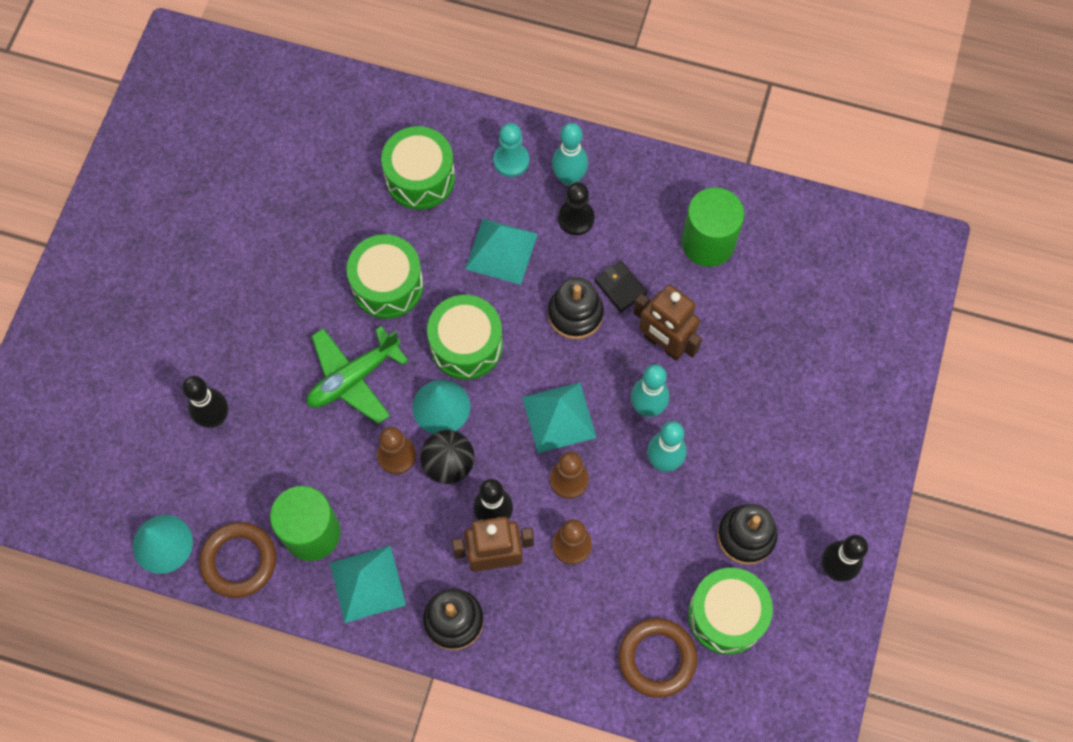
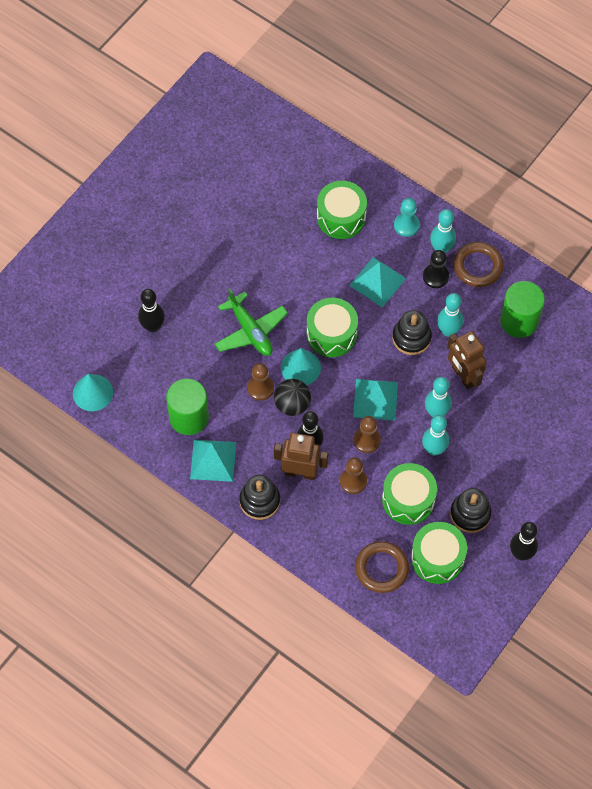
camera: 20 degrees right, 5 degrees down
(239, 561) = (137, 419): brown ring -> brown ring (478, 266)
(353, 378) = (250, 331): green plane -> green plane turned 105 degrees counterclockwise
(387, 285) = (294, 279): green drum -> green drum (408, 499)
(620, 287) = (448, 331): black wallet -> turquoise bowling pin

